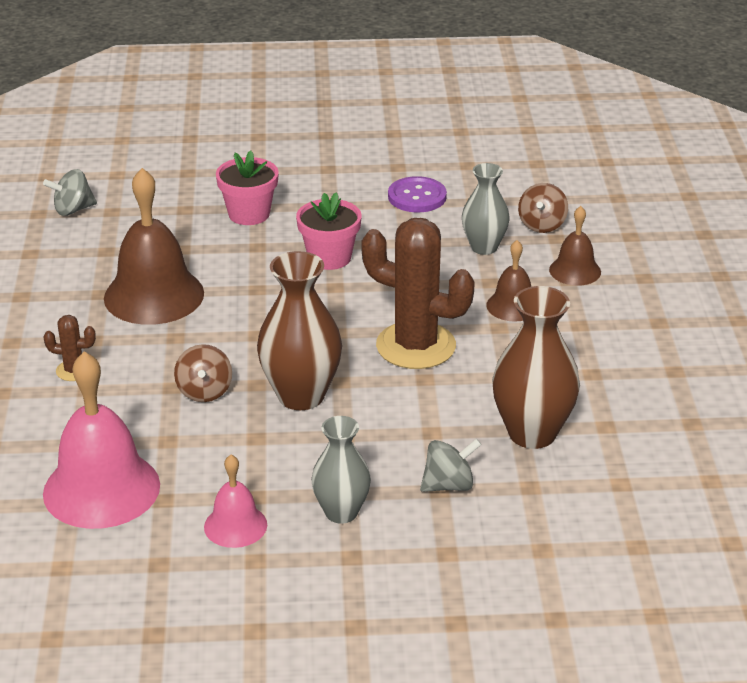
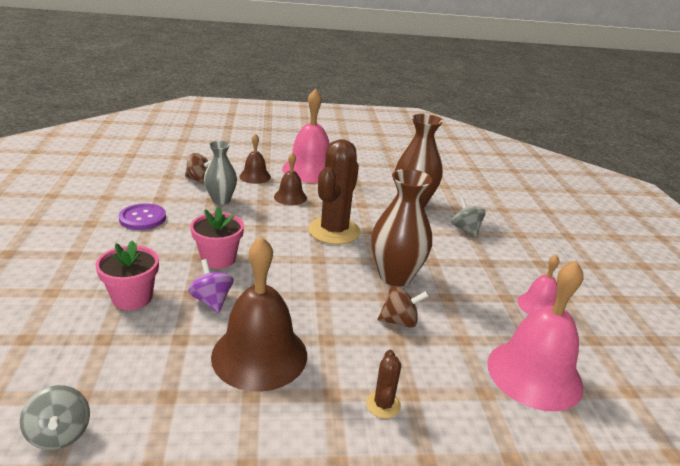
camera: 95 degrees left, 5 degrees down
(244, 260) = (211, 301): none -> purple spinning top
(341, 512) = (505, 265): grey vase -> none
(624, 324) = (310, 170): none -> pink bell

